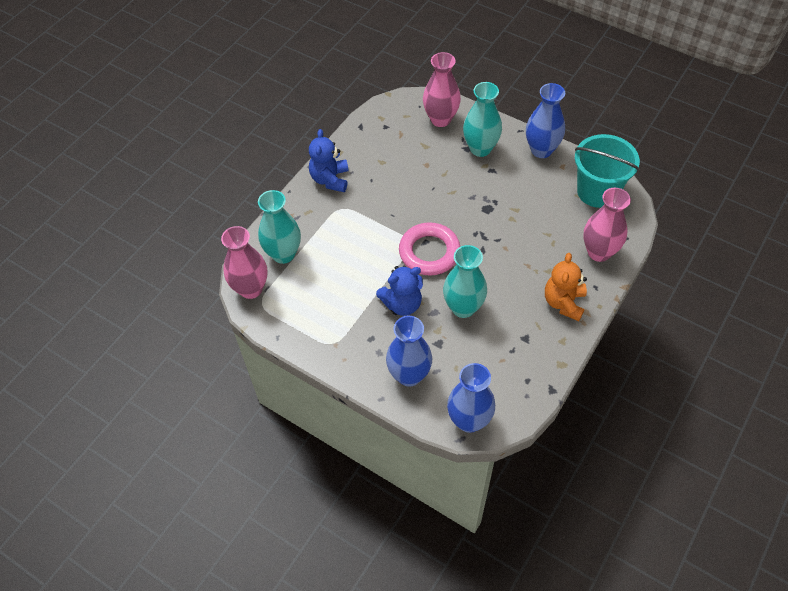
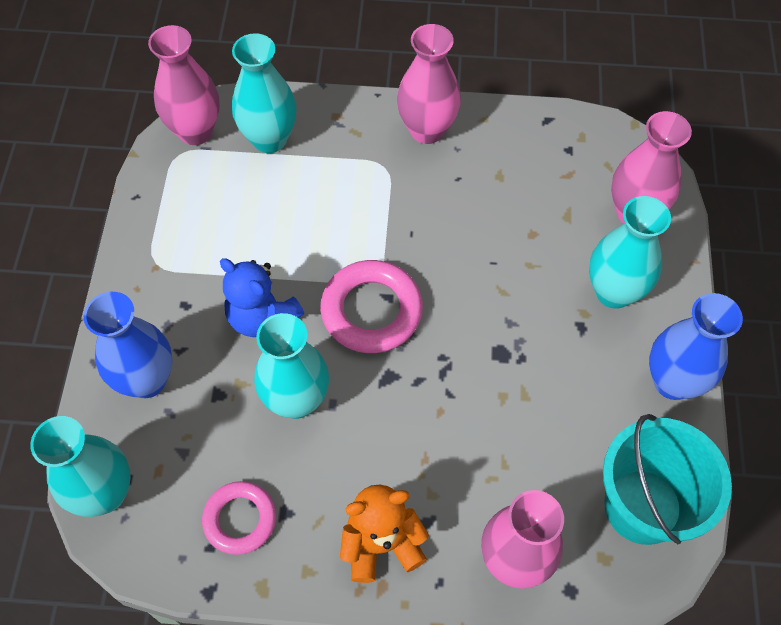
camera: 60 degrees right, 5 degrees up
(330, 179) = (427, 130): blue teddy bear -> pink vase
(469, 420) = (105, 493): blue vase -> turquoise vase
(518, 360) = (240, 519): none -> pink ring

